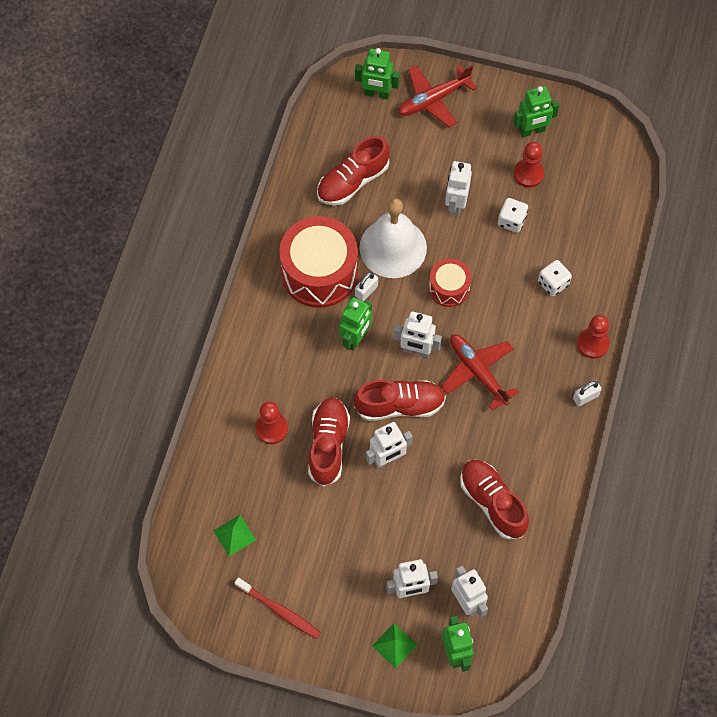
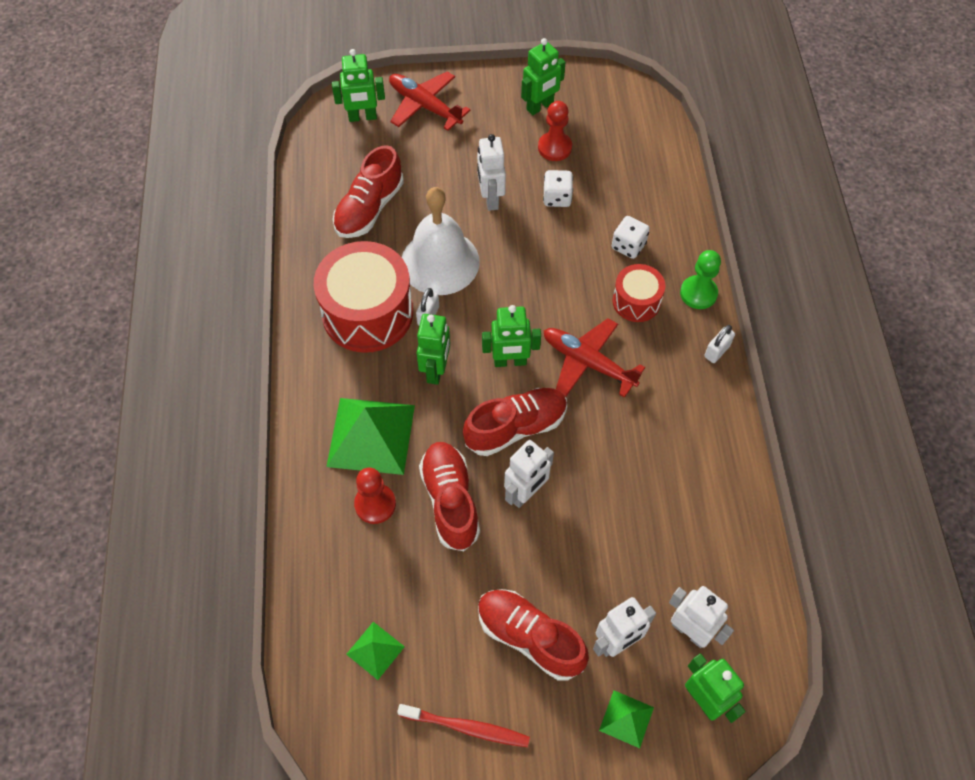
camera: 20 degrees left, 5 degrees down
(287, 374) = (371, 435): none -> green pyramid
(416, 350) = (510, 361): white robot -> green robot
(433, 99) = (425, 106): red plane -> red plane turned 90 degrees clockwise
(449, 288) = (519, 284): red drum -> red drum (636, 301)
(492, 502) = (667, 502): red shoe -> red shoe (529, 637)
(593, 343) = (698, 293): red pawn -> green pawn

